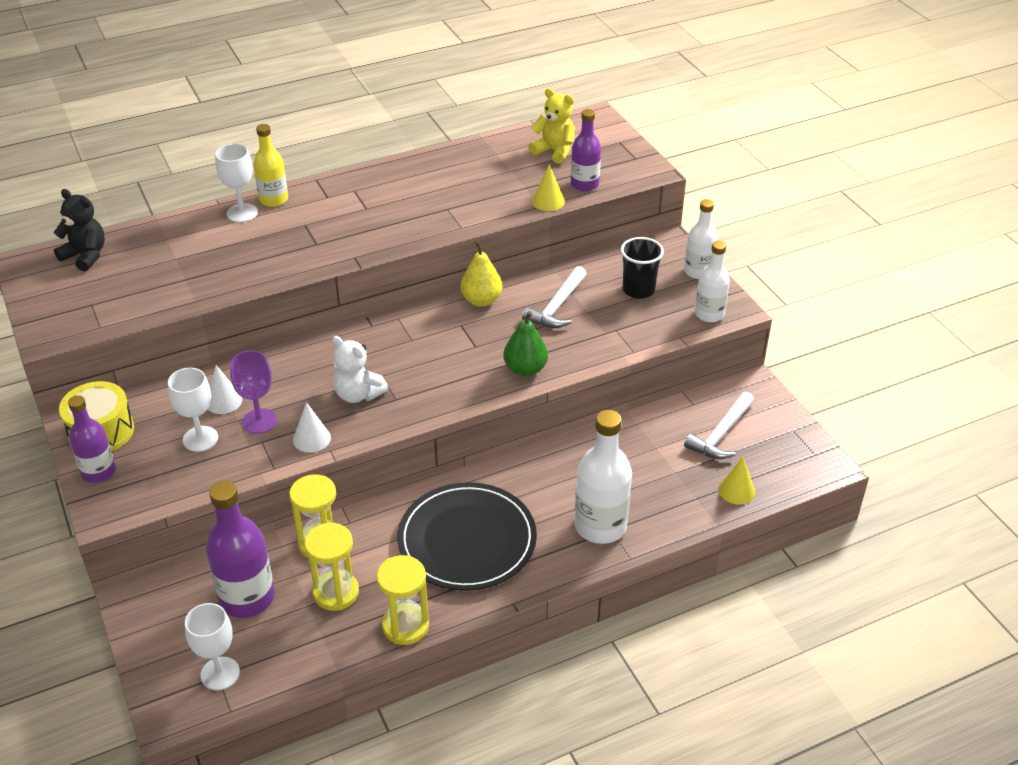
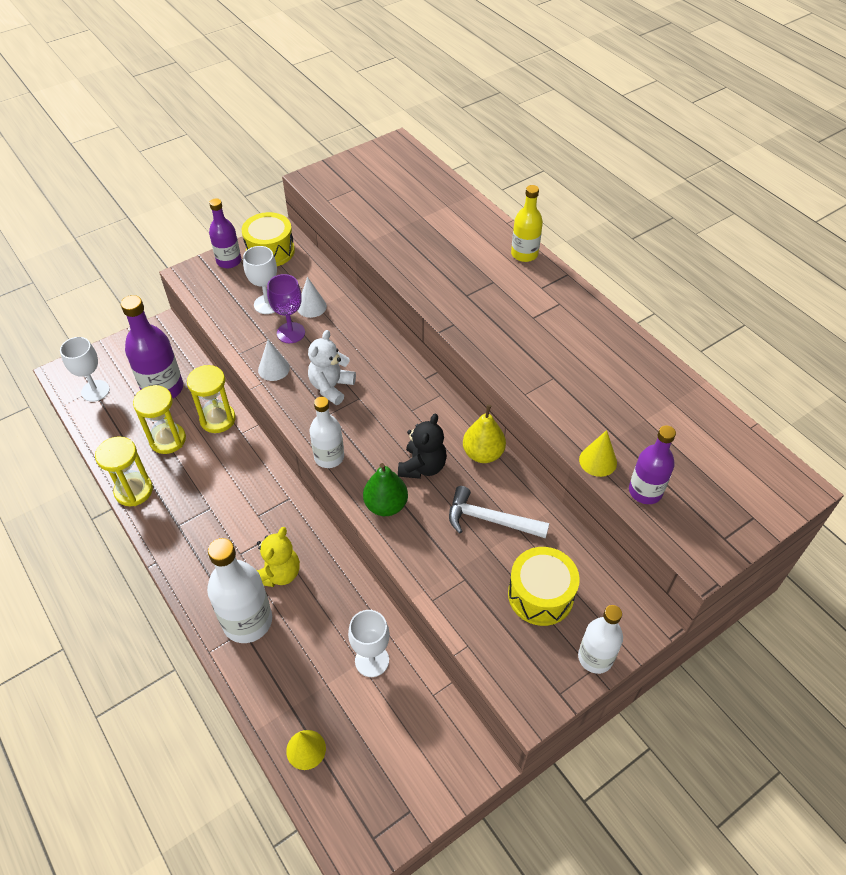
camera: 80 degrees right, 10 degrees up
(85, 256) = (412, 170): black teddy bear -> black teddy bear (422, 467)
(242, 213) = (497, 239): white goblet -> white goblet (372, 660)
(467, 540) = (225, 517): black plate -> none
(554, 151) = (701, 454): yellow teddy bear -> yellow teddy bear (278, 573)
(638, 290) = (540, 595): black cup -> yellow drum
(709, 314) = (516, 675): white bottle -> white bottle (329, 457)
(721, 434) = (389, 728): white hammer -> none

